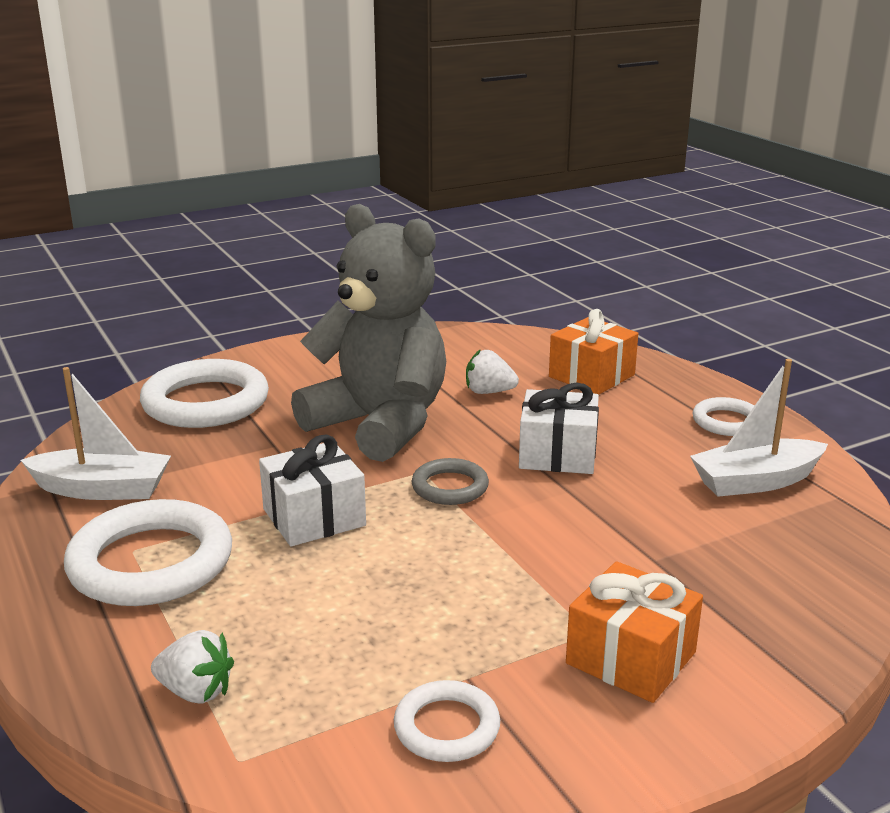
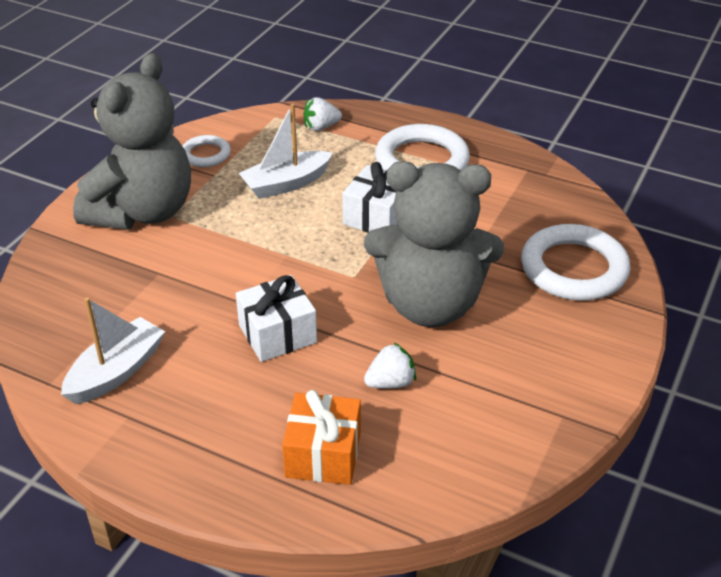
camera: 145 degrees right, 15 degrees up
(102, 489) = (514, 183): white boat -> white boat (286, 184)
(450, 487) = (323, 271): grey ring -> none
(631, 658) = (142, 212): orange gift -> grey teddy bear
(727, 422) = (165, 440): white ring -> none

